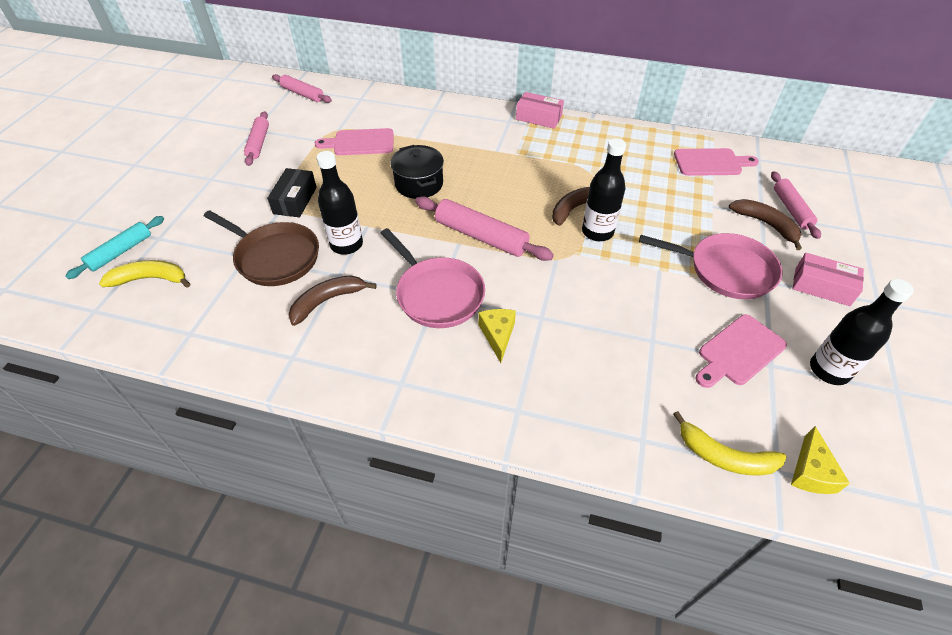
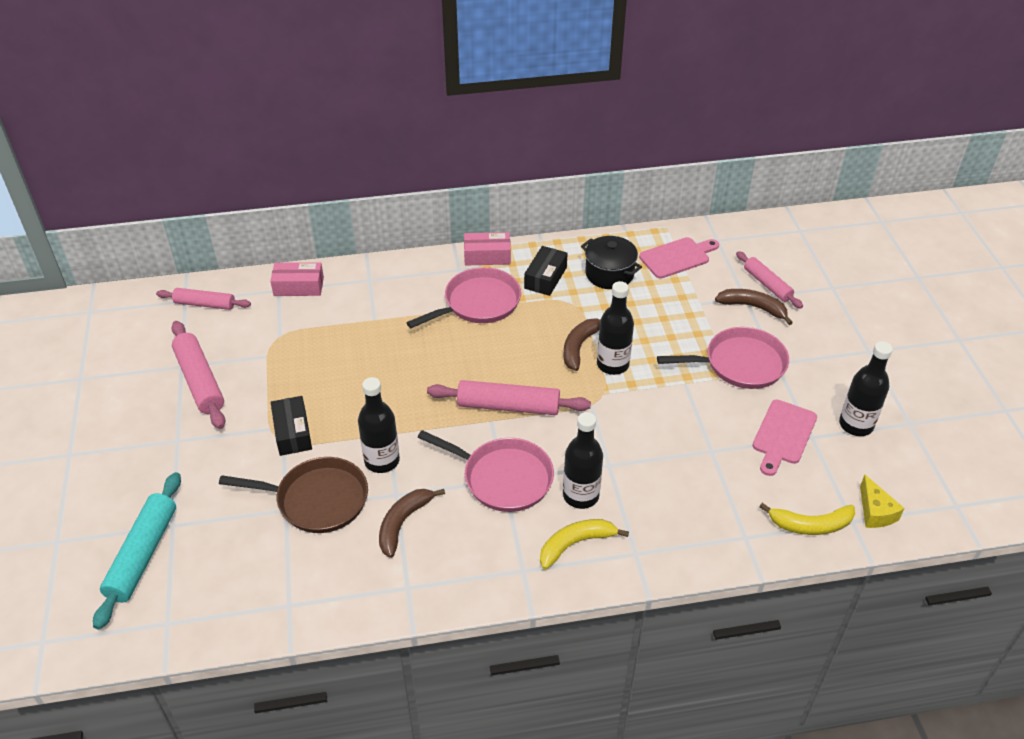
camera: 25 degrees left, 5 degrees down
(121, 252) = (143, 555): turquoise rolling pin -> turquoise rolling pin, size x1.53
(151, 279) = (202, 569): yellow banana -> yellow banana (575, 544)
(259, 143) = (200, 381): pink rolling pin -> pink rolling pin, size x1.53
(360, 142) = (316, 344): pink cutting board -> none
(419, 184) = (411, 371): black pot -> black pot (609, 274)
(497, 335) = (581, 495): yellow cheese -> black bottle
(508, 149) = (478, 303): none -> pink pan
(578, 146) = (545, 278): none -> black box
(822, 287) = (821, 352): pink box -> pink box (298, 286)

